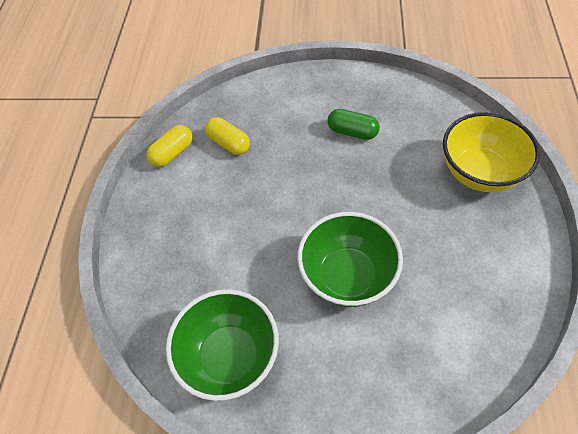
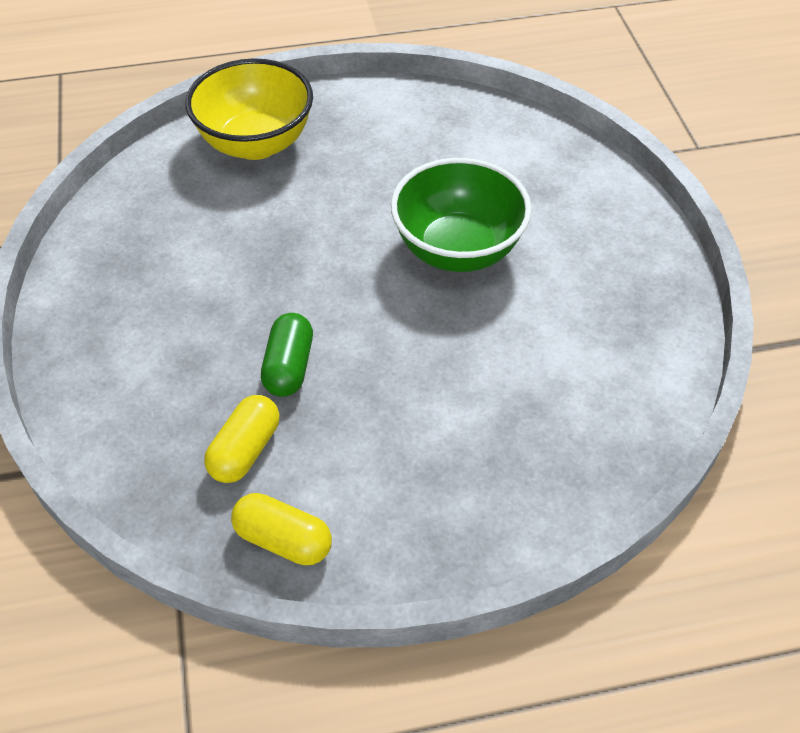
camera: 110 degrees left, 5 degrees down
(230, 357) = (619, 347): green bowl -> none
(352, 132) = (196, 282): green capsule -> green capsule (289, 367)

